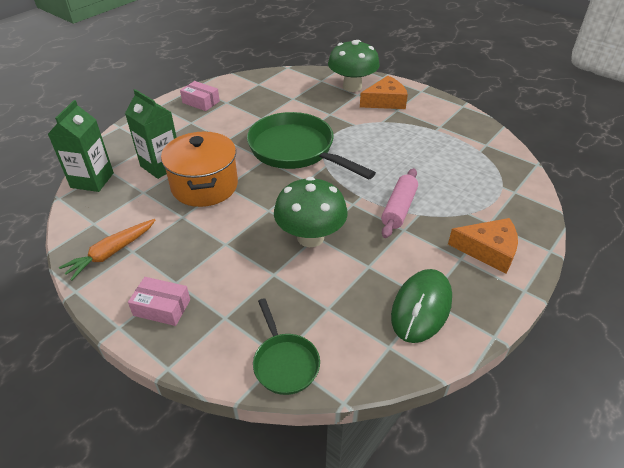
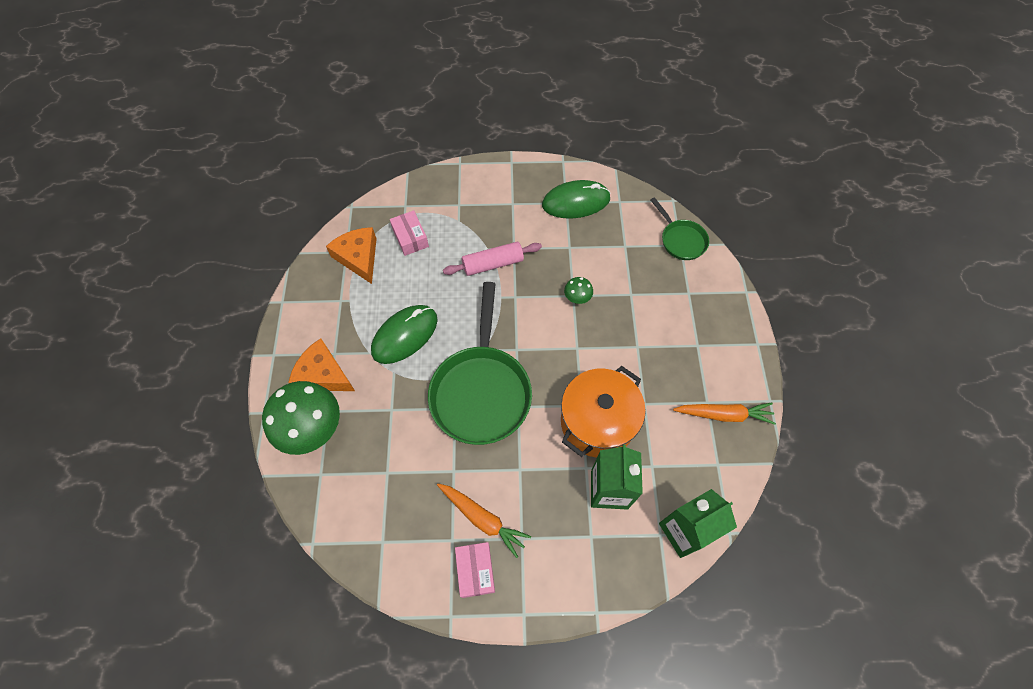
camera: 130 degrees left, 20 degrees up
(162, 307) = (721, 333): pink box -> pink box (410, 238)
(221, 115) = (482, 519): none -> orange carrot
(285, 363) = (681, 240): green pan -> green pan turned 120 degrees clockwise
(310, 237) = (577, 298): green mushroom -> green mushroom, size x0.44
(379, 139) = (405, 335): none -> green mouse
(488, 250) = (490, 193): orange cheese -> orange cheese (358, 257)

